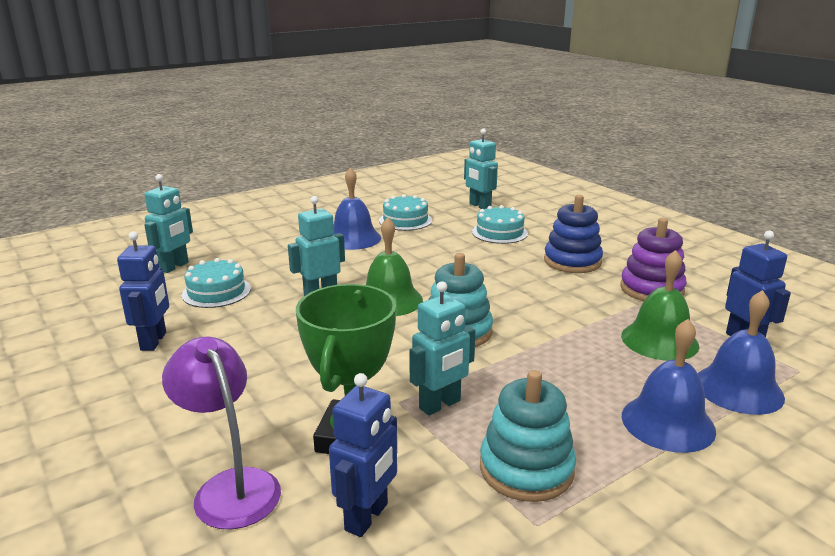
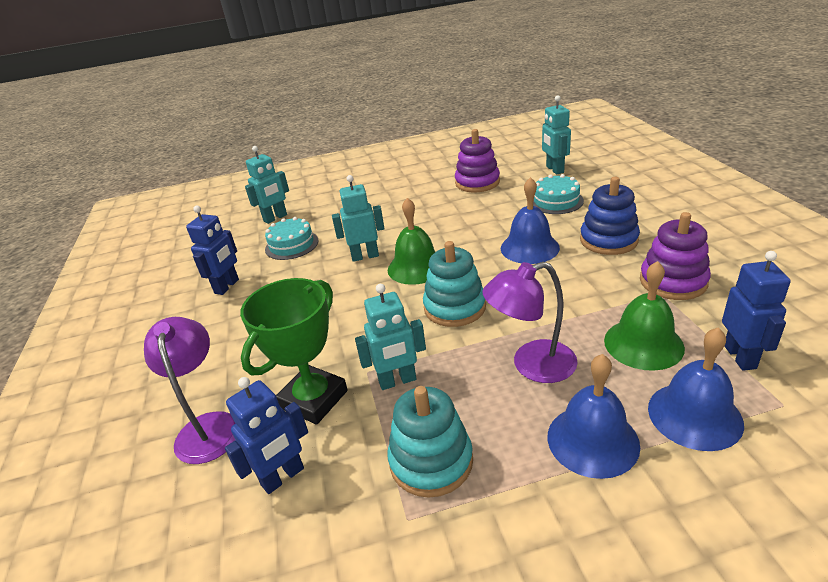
camera: 25 degrees right, 10 degrees up
(353, 238) = (422, 199): blue bell -> blue bell (529, 247)
(405, 220) = (477, 182): turquoise cake -> purple stacking toy
(570, 371) = (532, 365): none -> purple lamp

